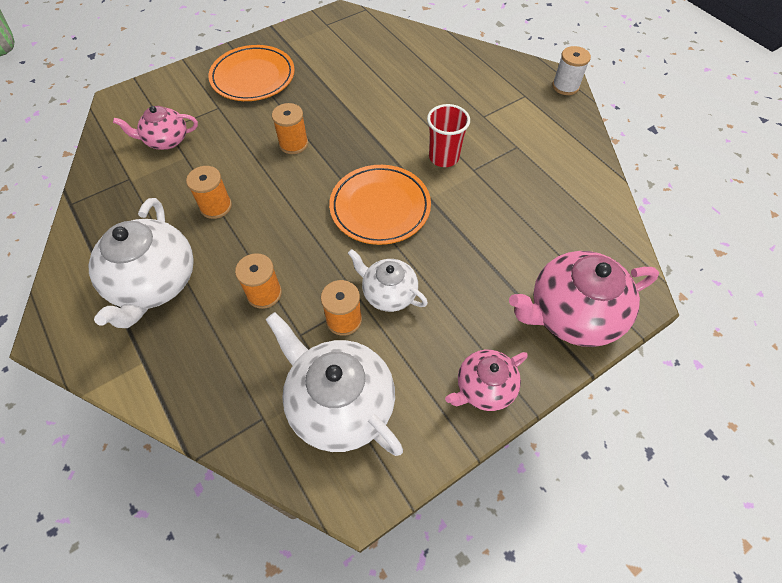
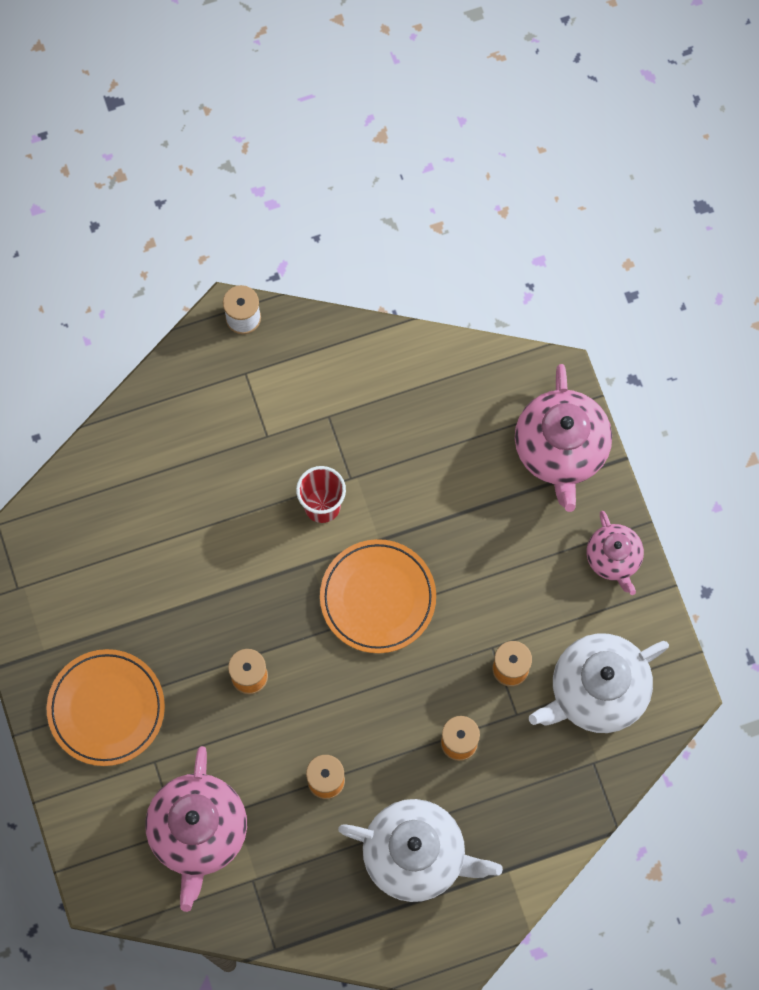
camera: 75 degrees left, 15 degrees up
(166, 140) = (198, 832): pink teapot -> pink teapot, size x1.72
(388, 293) = (491, 617): white teapot -> none

